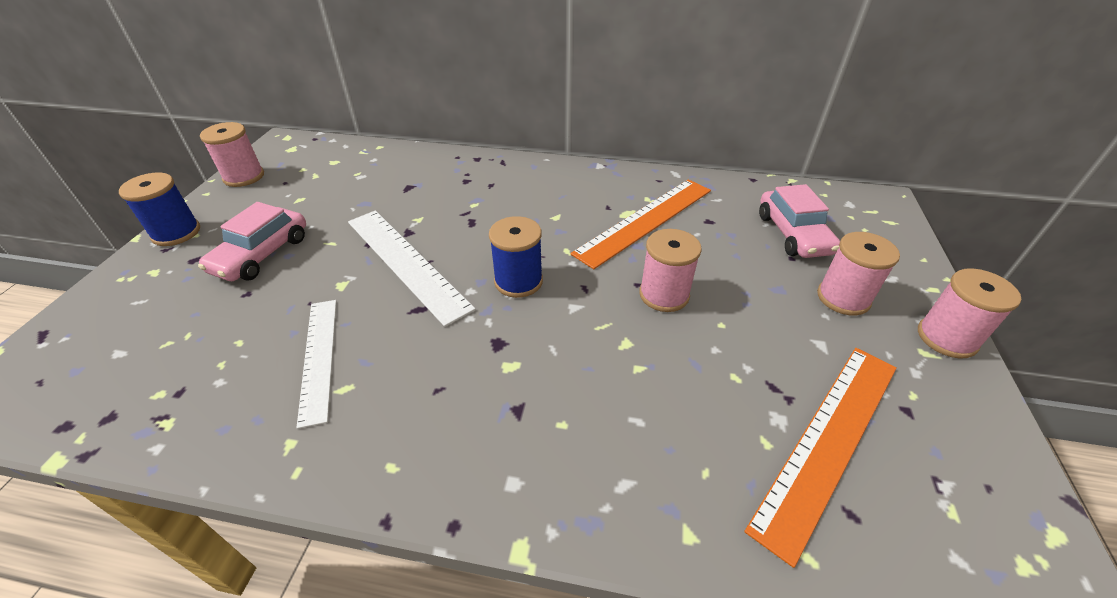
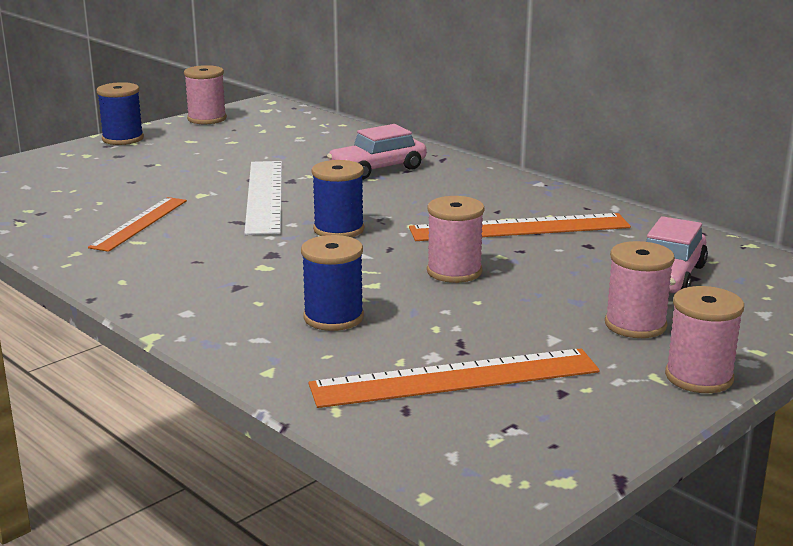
camera: 35 degrees right, 20 degrees down
(261, 254) = (166, 164): pink car -> pink car (377, 169)
(318, 357) = (139, 223): white ruler -> orange ruler
(648, 410) = (333, 317): none -> blue spool

